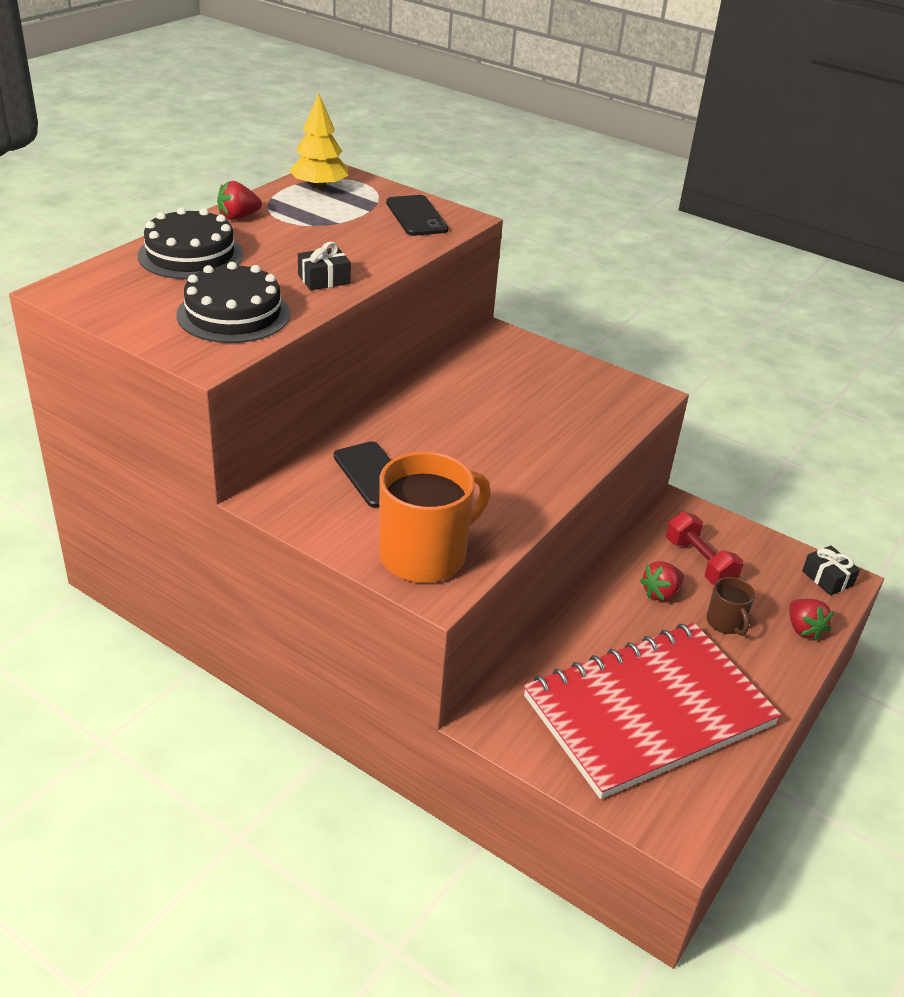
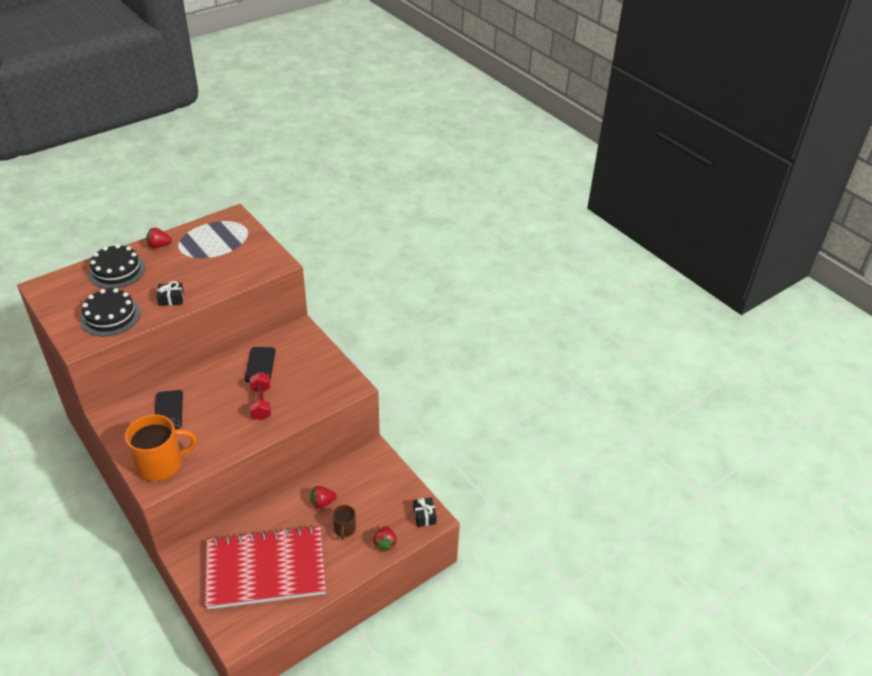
camera: 20 degrees right, 5 degrees up
(319, 187) = (218, 228): yellow tree -> none
(416, 216) = (254, 258): black phone -> black phone (260, 365)
(699, 563) = (358, 489): red dumbbell -> red dumbbell (261, 403)

